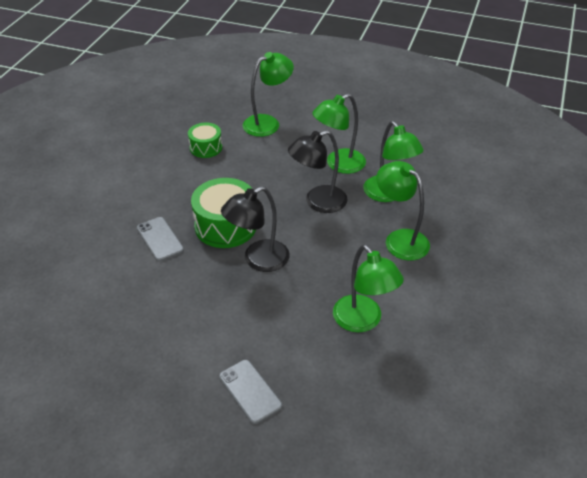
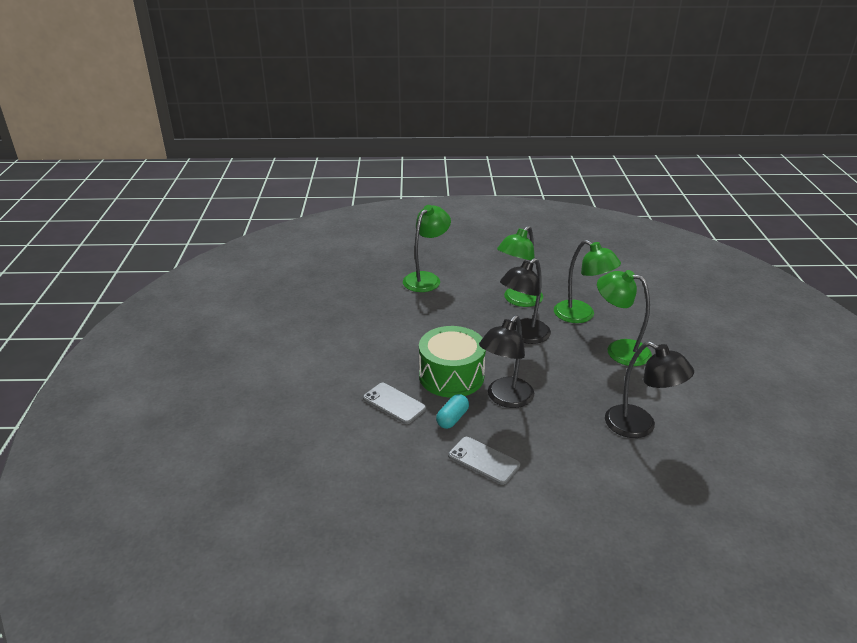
camera: 20 degrees left, 10 degrees down
(199, 266) = (452, 418): none -> turquoise capsule
(206, 147) = (381, 312): green drum -> none
(250, 391) = (584, 517): grey phone -> grey phone (483, 460)
(363, 321) = (639, 426): green lamp -> black lamp

